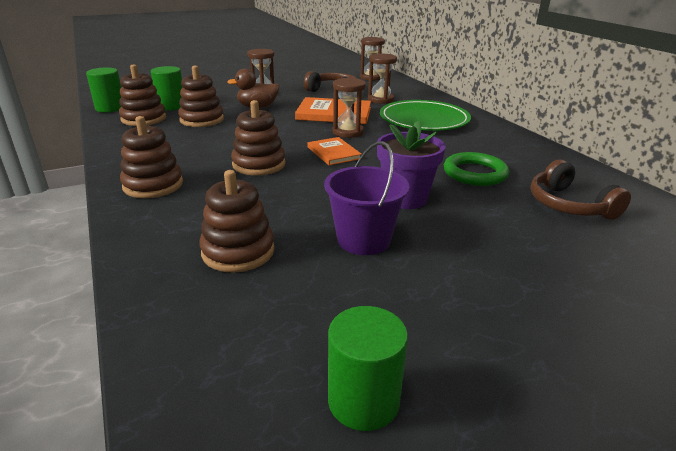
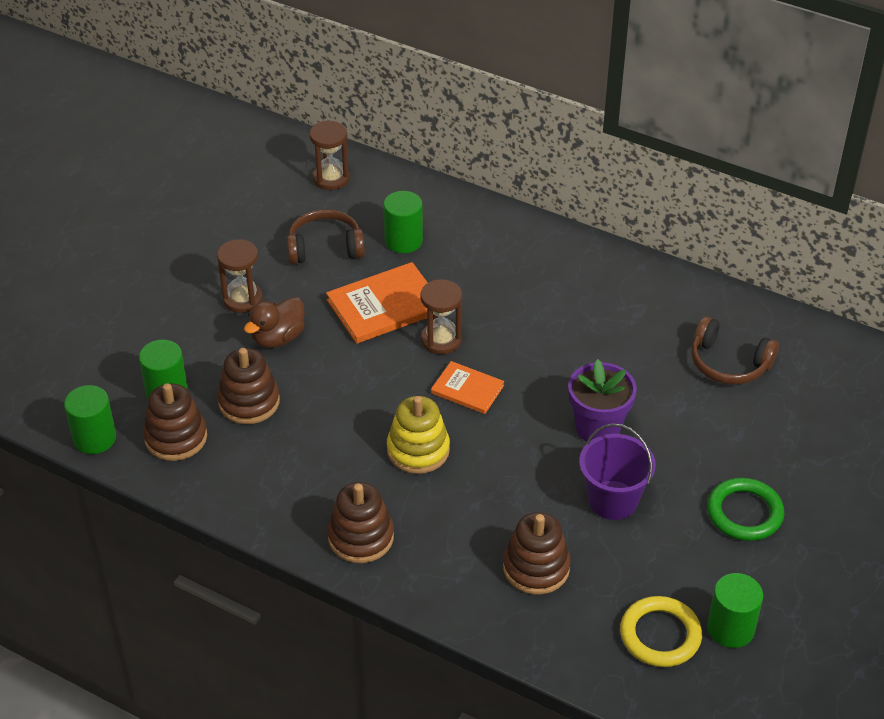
camera: 35 degrees left, 15 degrees up
(259, 164) = (418, 450): brown stacking toy -> yellow stacking toy
(274, 360) = (660, 635): none -> yellow ring
(380, 99) = (403, 240): brown hourglass -> green cylinder
(424, 120) = (496, 269): green plate -> none
(475, 173) = (624, 354): green ring -> green ring (744, 513)

